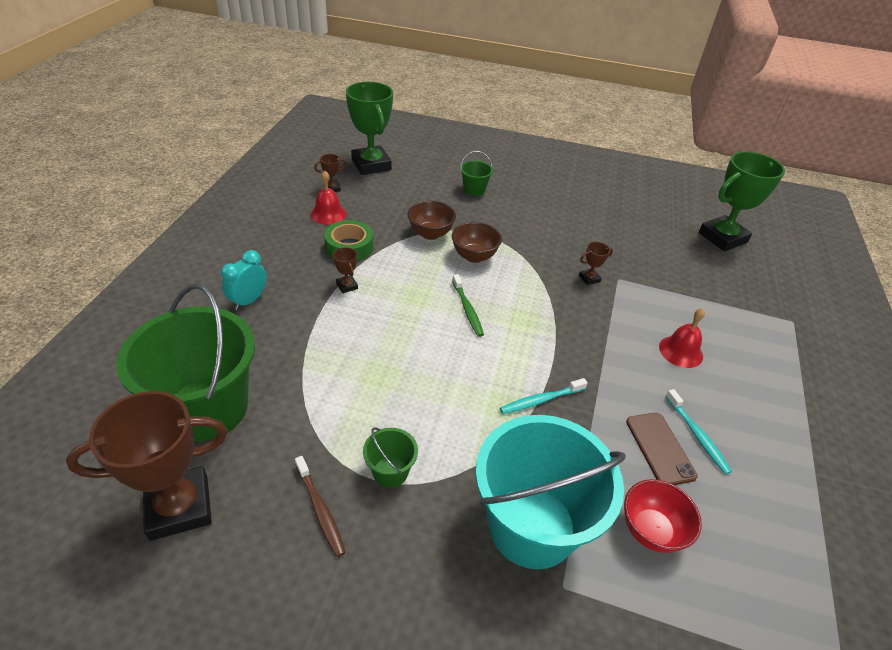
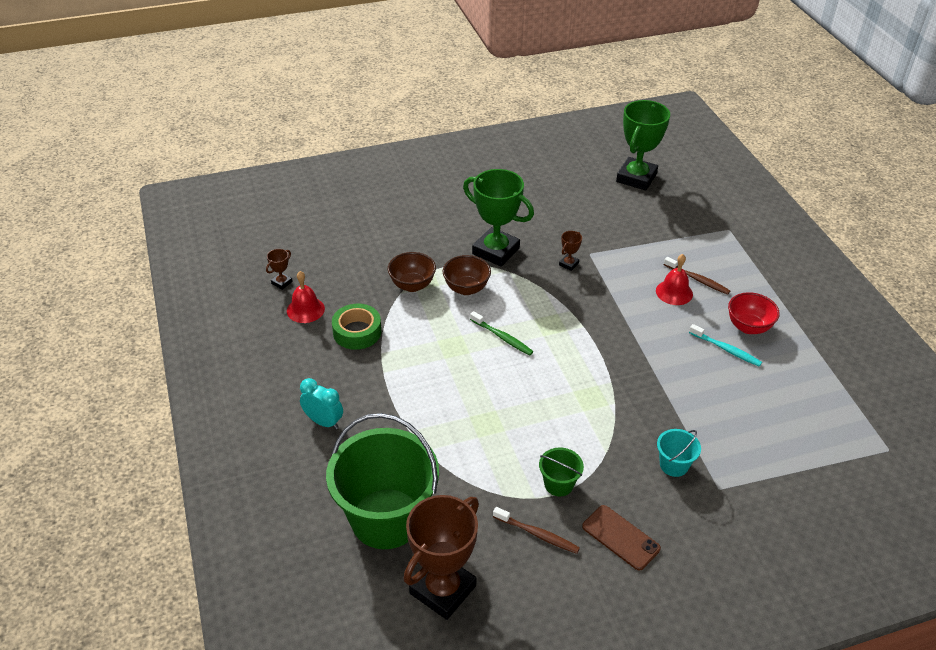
camera: 30 degrees left, 0 degrees up
(249, 301) = (323, 422): turquoise clock -> turquoise clock turned 120 degrees clockwise
(347, 286) = (390, 367): brown trophy -> none
(371, 165) = (292, 240): green trophy -> green trophy (496, 251)
(474, 189) = (409, 223): green bucket -> none
(531, 526) = (674, 465): turquoise bucket -> turquoise bucket, size x0.42
(541, 400) = (612, 379): turquoise toothbrush -> none
(651, 530) = (742, 427): red bowl -> red bowl (748, 327)
(660, 448) = (710, 371): brown phone -> brown phone (620, 537)
(718, 351) = (697, 279): none -> brown toothbrush

